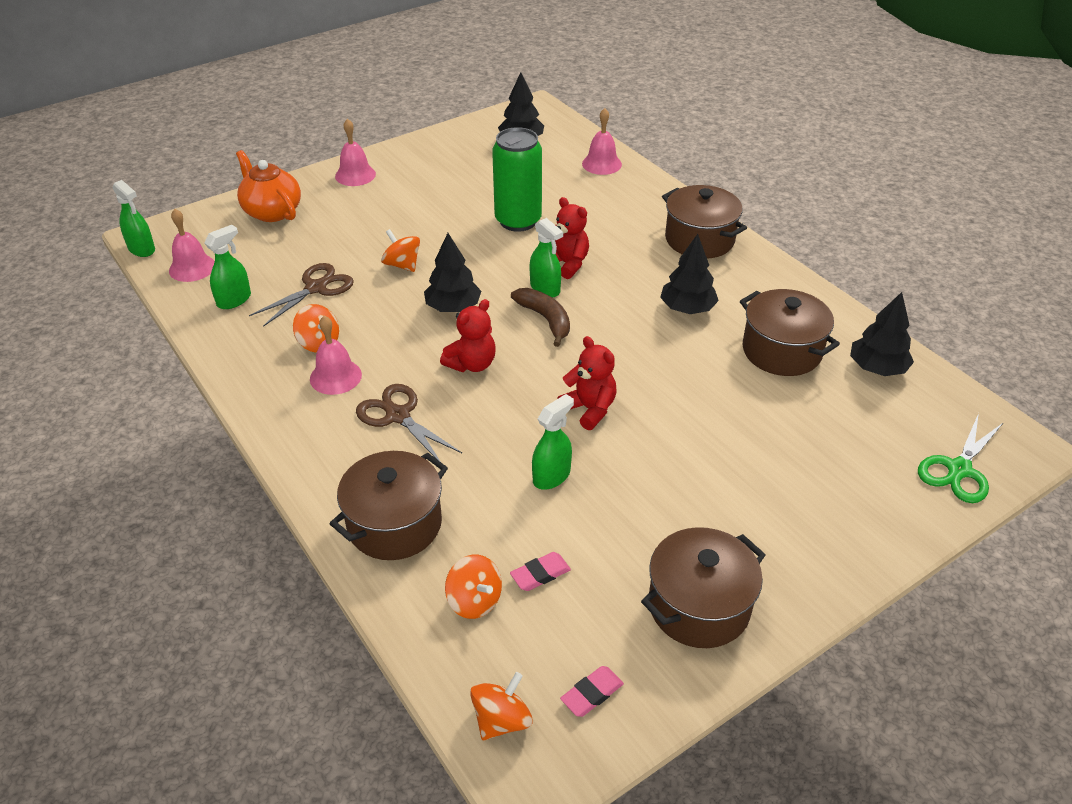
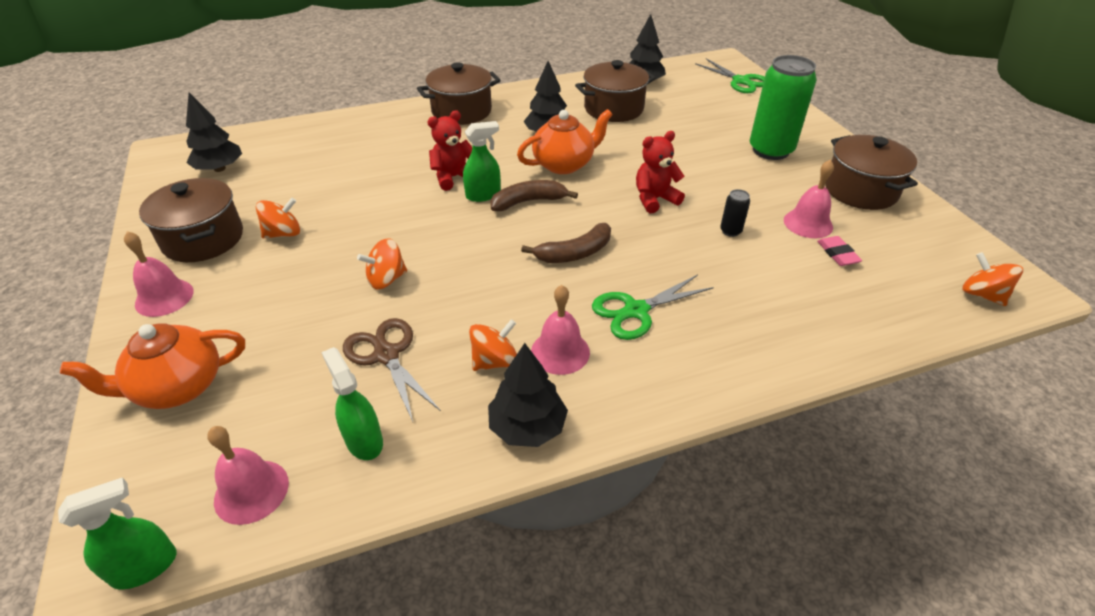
camera: 75 degrees left, 0 degrees up
(394, 524) = (784, 329): brown pot -> brown pot (203, 239)
(398, 415) = (635, 311): brown scissors -> green scissors
(453, 307) = (482, 253): black tree -> black tree (527, 427)
(472, 364) = (575, 253): red teddy bear -> brown banana
(474, 601) = (869, 292): orange spinning top -> orange spinning top (283, 233)
(518, 221) = (364, 193): green can -> green can (770, 150)
(551, 476) = (730, 231): green spray bottle -> black can
(592, 694) = (946, 248): pink eraser -> none
(601, 164) = (309, 133): pink bell -> pink bell (808, 223)
(628, 331) = (564, 164): none -> orange teapot

